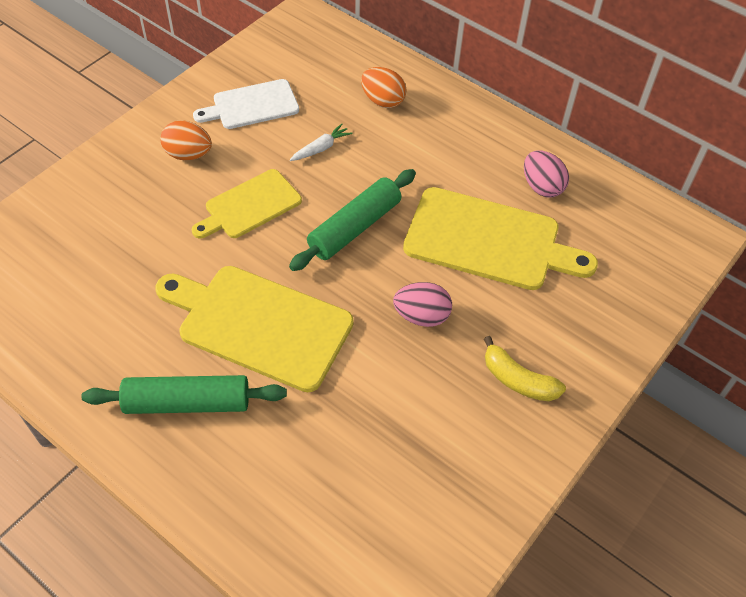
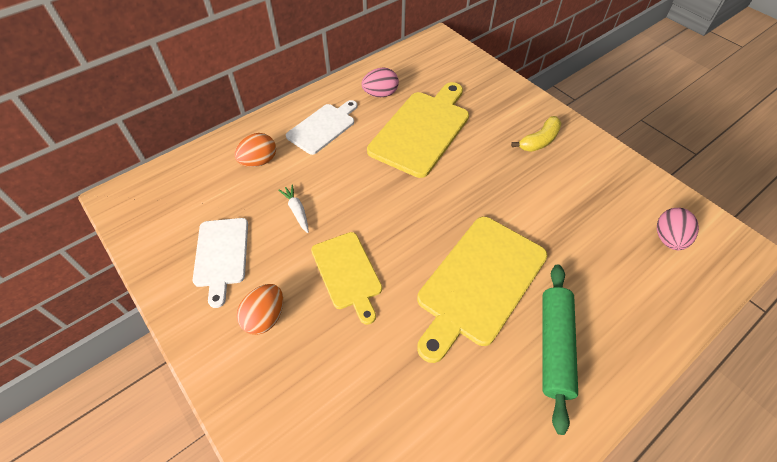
camera: 75 degrees left, 0 degrees up
(354, 227) = (391, 203): green rolling pin -> none
(421, 316) = (483, 179): pink egg -> pink egg (668, 239)
(457, 142) = (323, 127): none -> white cutting board

